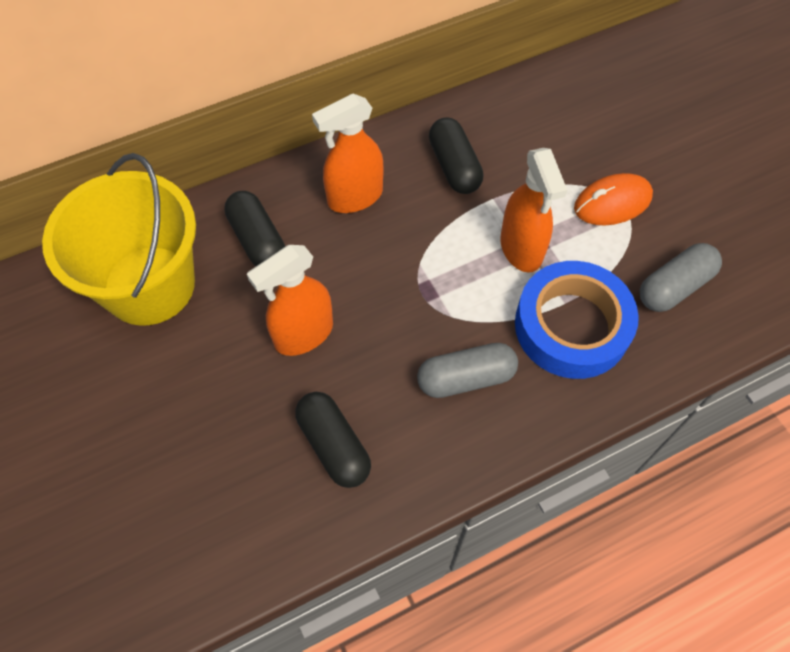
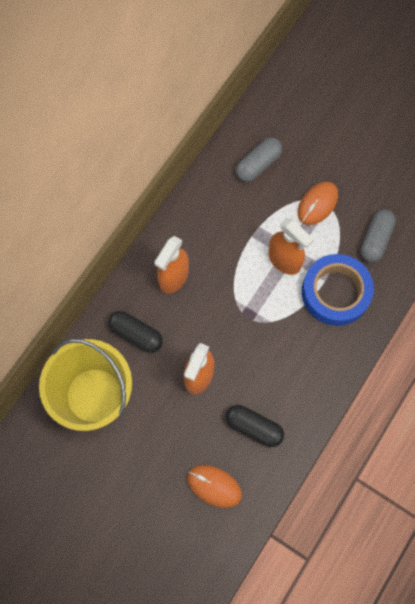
camera: 30 degrees left, 10 degrees up
(220, 495) = (214, 486): none -> orange mouse
(454, 166) = (218, 227): black capsule -> none
(466, 378) = (298, 353): grey capsule -> grey capsule (258, 164)

